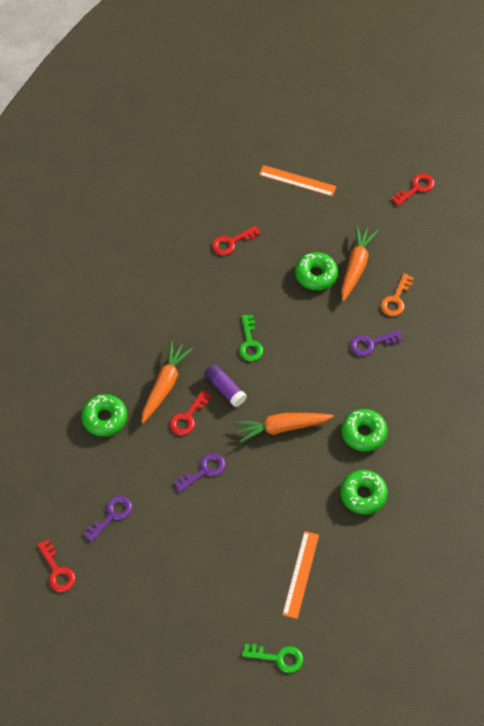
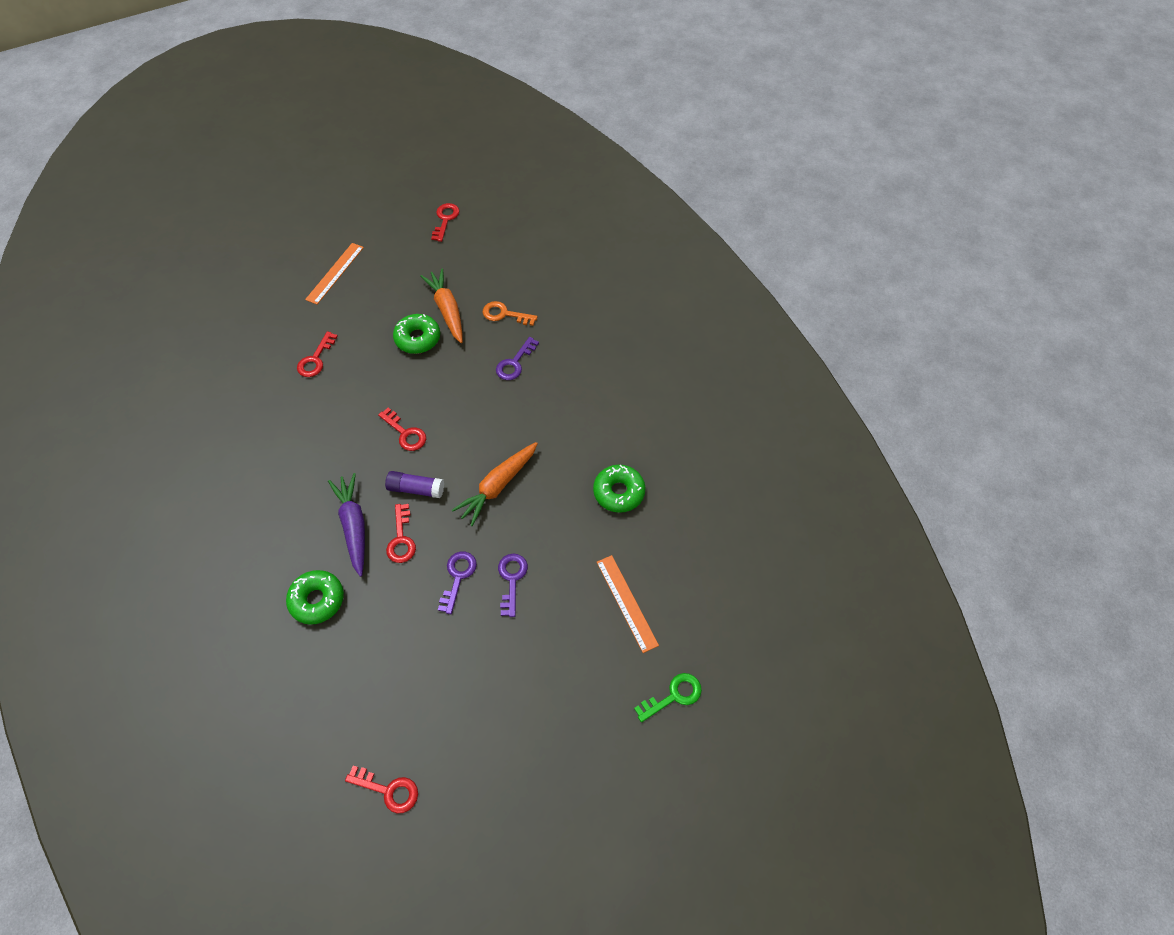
camera: 40 degrees left, 0 degrees up
(111, 515) = (401, 689): purple key -> purple key (512, 579)
(164, 385) = (354, 526): orange carrot -> purple carrot
(250, 342) = (405, 433): green key -> red key
(297, 180) = (335, 273): orange ruler -> orange ruler turned 45 degrees counterclockwise
(363, 433) = (573, 440): green donut -> none
(396, 299) = (504, 314): orange key -> orange key turned 120 degrees clockwise

